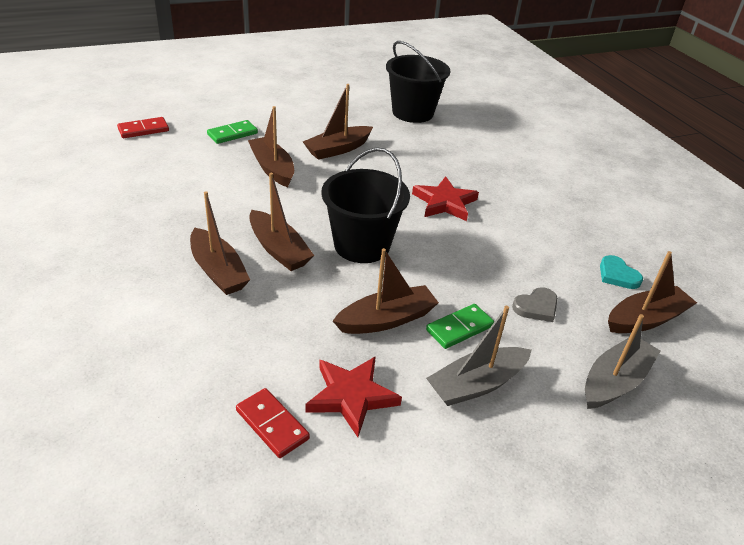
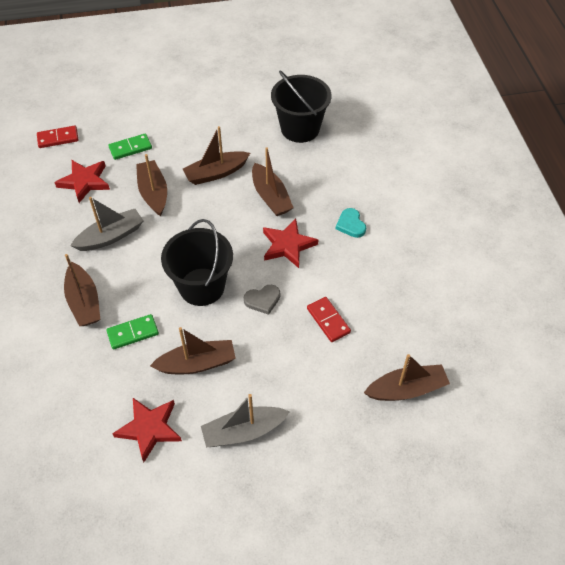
camera: 15 degrees right, 15 degrees up
(186, 163) = (84, 182): none -> red star
(272, 425) = (89, 443): red domino -> red domino (328, 320)
(279, 249) = (135, 284): brown boat -> brown boat (271, 197)
(459, 328) = (250, 379): green domino -> green domino (133, 333)
(536, 307) = (320, 366): grey heart -> grey heart (263, 300)
(615, 381) = (351, 444): grey boat -> grey boat (111, 236)
(617, 275) = (405, 341): turquoise heart -> turquoise heart (351, 224)

